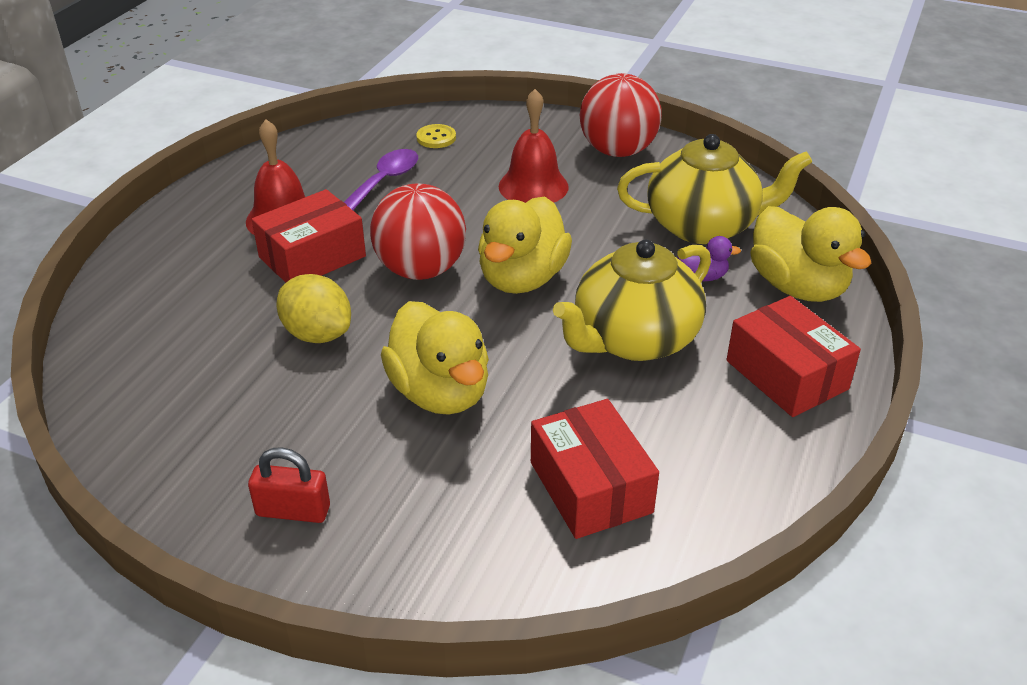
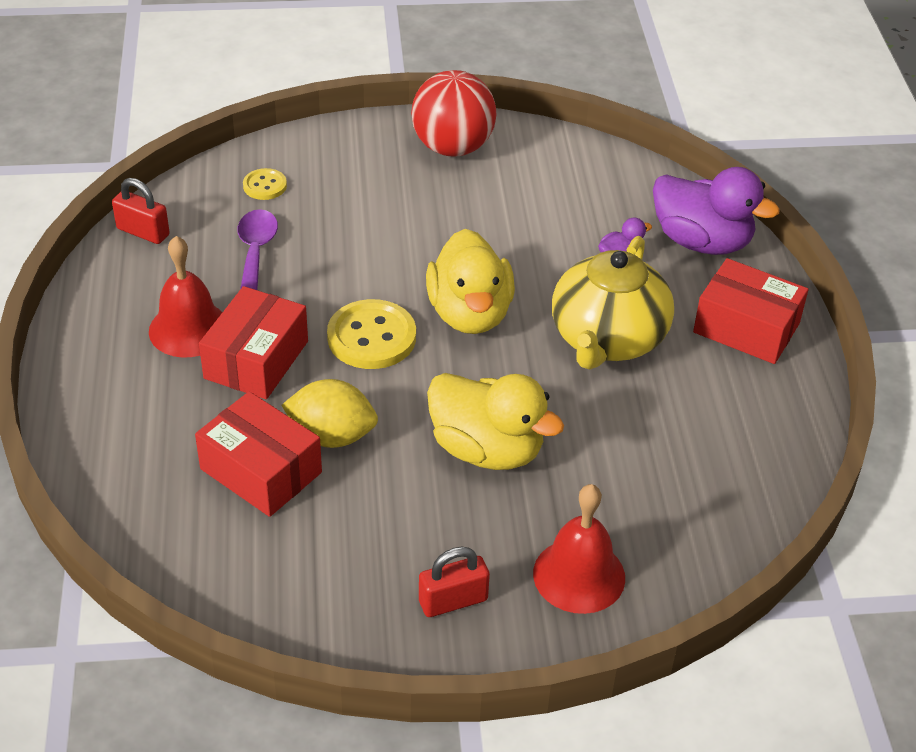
camera: 30 degrees left, 5 degrees up
(314, 144) = (143, 232): none -> red padlock
(421, 270) = (371, 337): red ball -> yellow button
(533, 186) = (404, 212): red bell -> red bell (579, 575)
(590, 487) = (668, 483): red box -> red box (261, 471)
(703, 226) = (585, 206): yellow teapot -> none
(797, 287) = (701, 242): yellow duck -> purple duck

